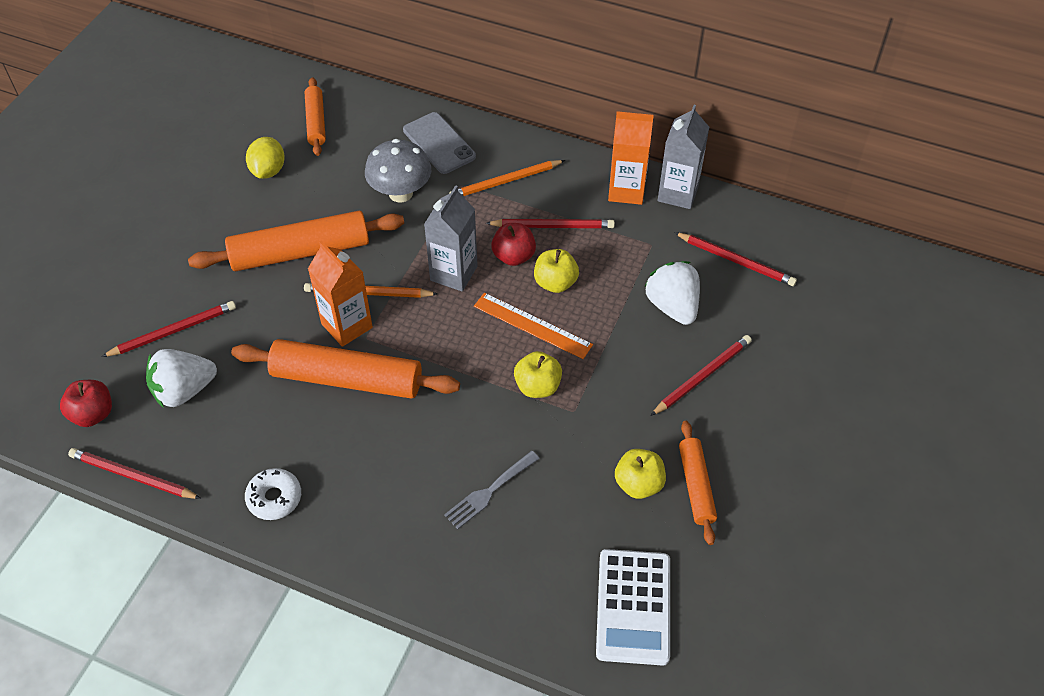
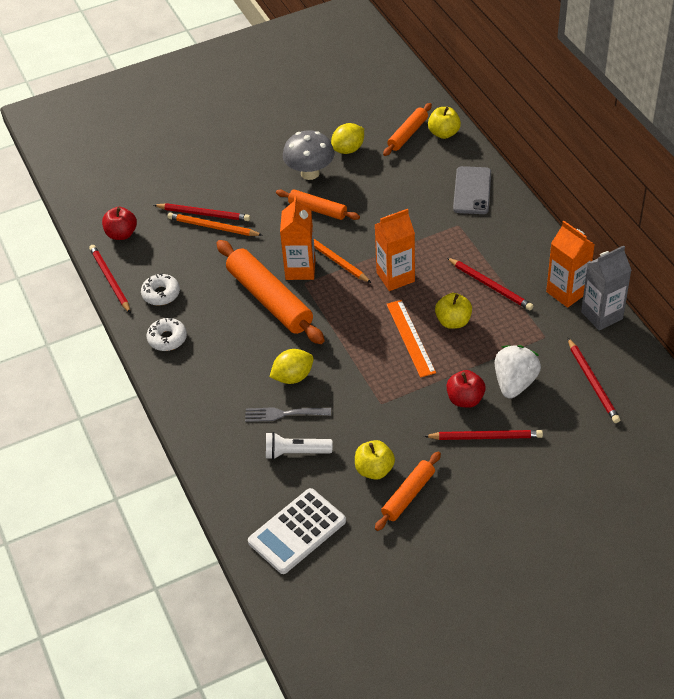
camera: 45 degrees right, 5 degrees down
(184, 390) = (178, 250): white strawberry -> none
(214, 452) = (161, 294): none -> white donut
(300, 251) = (317, 209): orange rolling pin -> orange rolling pin, size x0.56
(400, 193) = (414, 209): grey mushroom -> grey mushroom (310, 173)
(454, 273) = (395, 277): grey carton -> orange carton
(458, 445) = (293, 377): none -> yellow lemon
(505, 181) = (489, 239): orange pencil -> orange pencil (213, 227)
(513, 256) = (444, 289): red apple -> red apple (465, 399)
(537, 386) = (375, 375): yellow apple -> yellow apple (444, 133)
(544, 523) = (296, 452): none -> white flashlight

